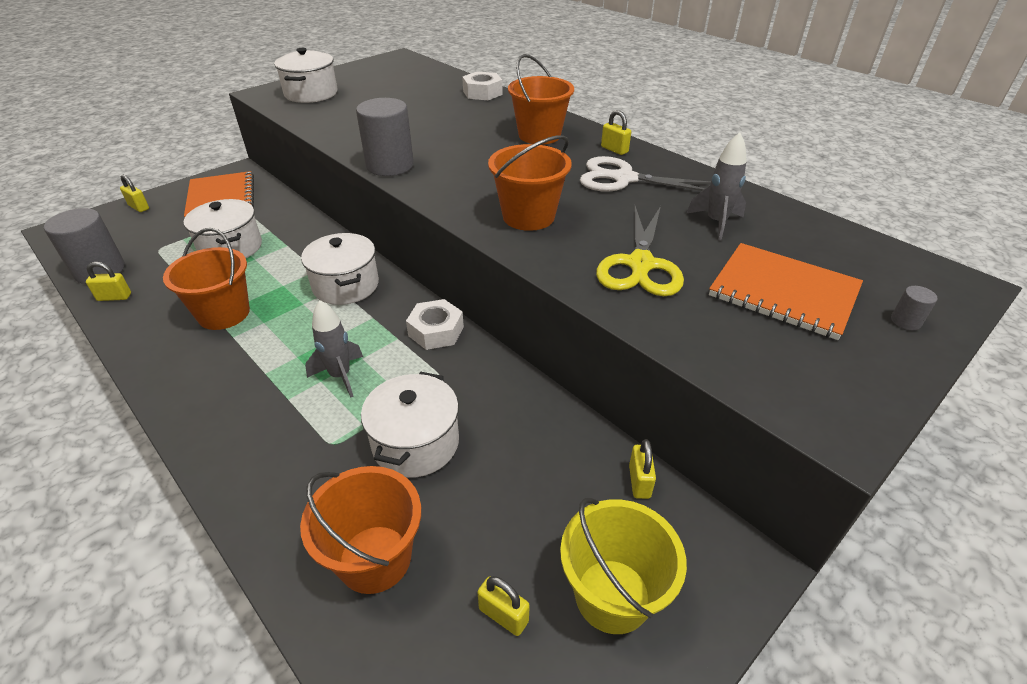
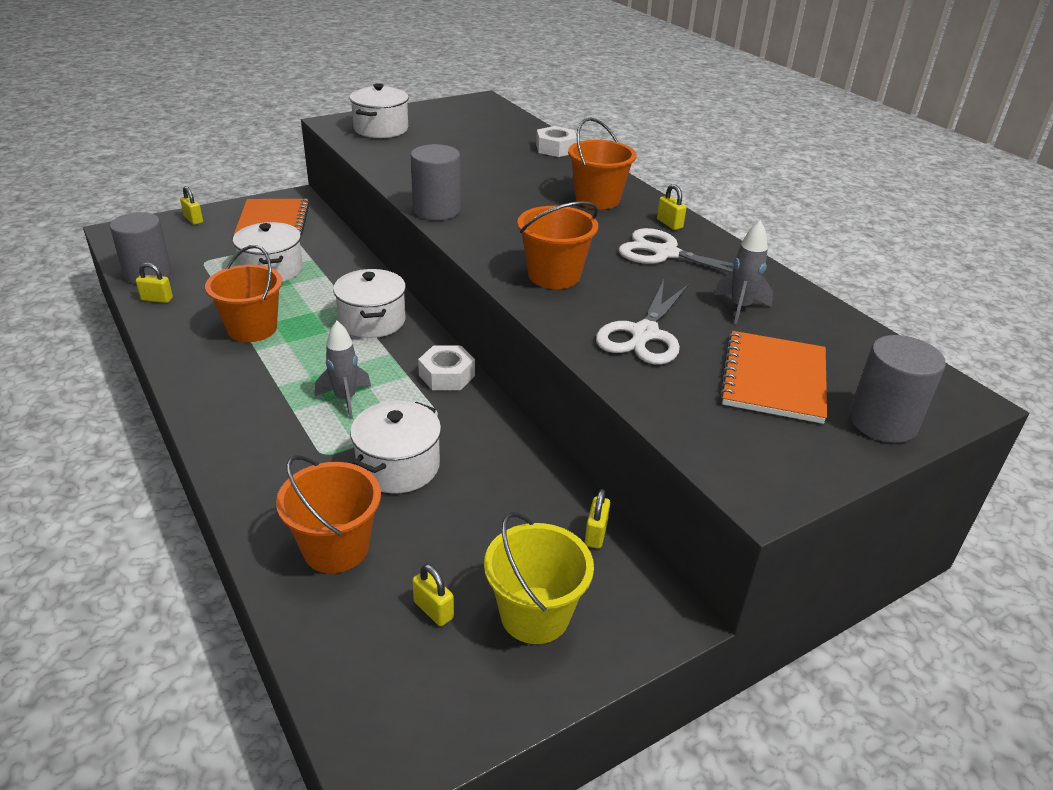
camera: 10 degrees right, 5 degrees down
(640, 264) = (644, 334): yellow scissors -> white scissors
(783, 292) = (773, 379): orange notebook -> orange notebook turned 60 degrees clockwise
(905, 321) = (882, 422): grey cylinder -> grey cylinder, size x2.40

